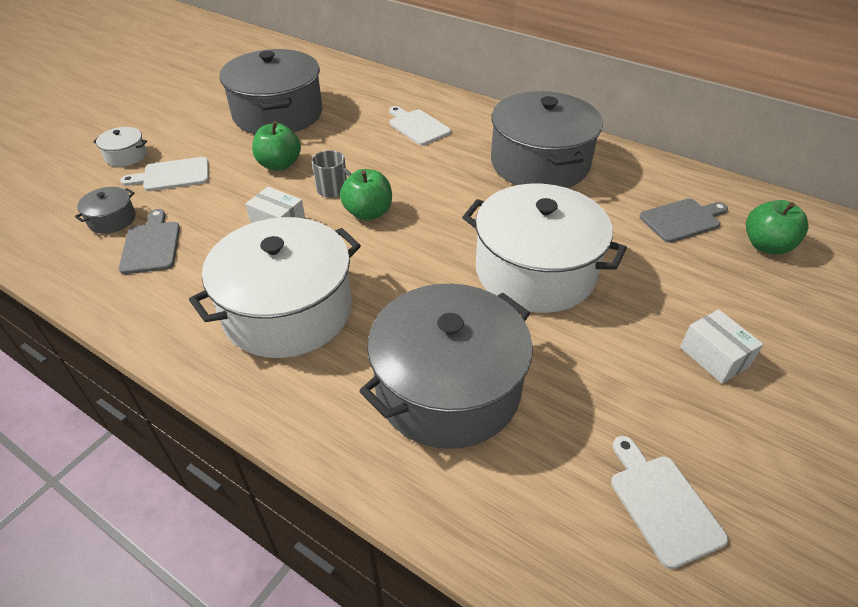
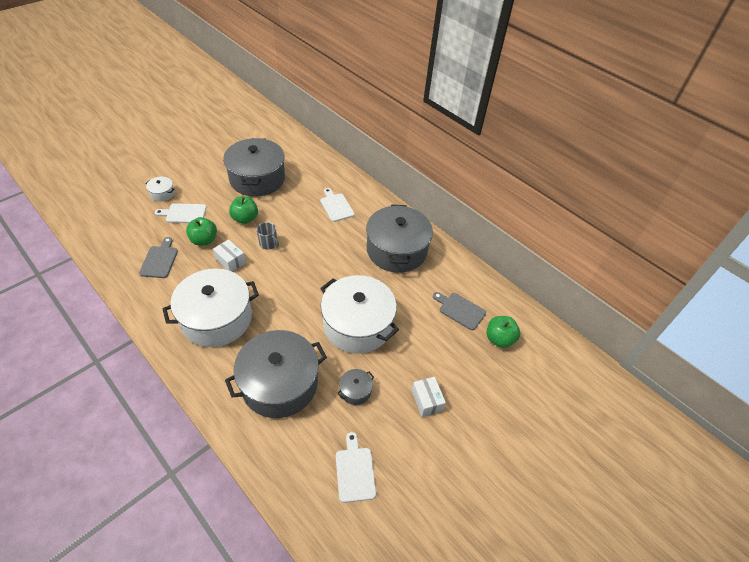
camera: 10 degrees right, 5 degrees up
(112, 219) = (144, 238): grey pot -> grey pot (355, 391)
(368, 213) = (282, 264): green apple -> green apple (204, 240)
(682, 220) = (460, 310): grey cutting board -> grey cutting board turned 135 degrees counterclockwise

